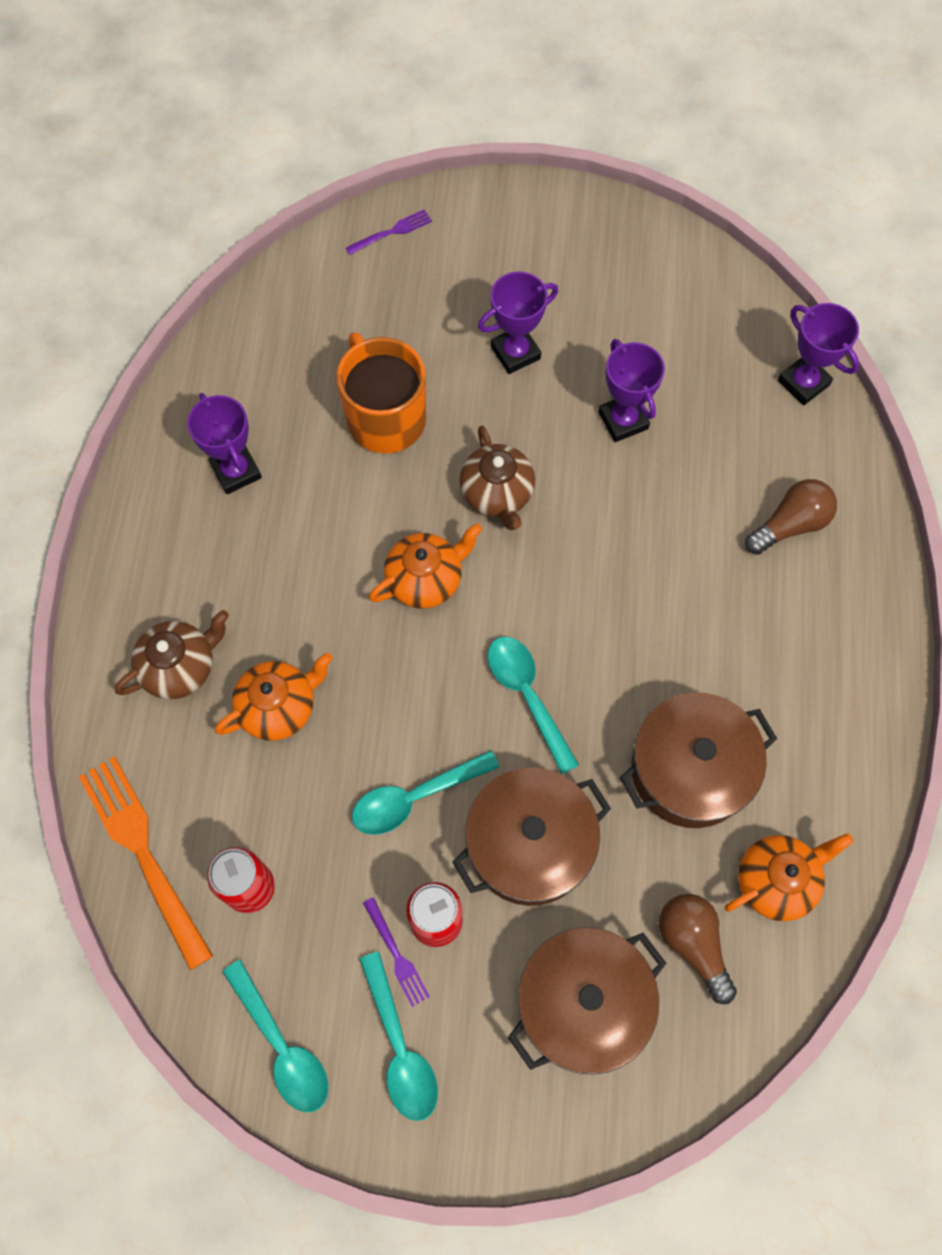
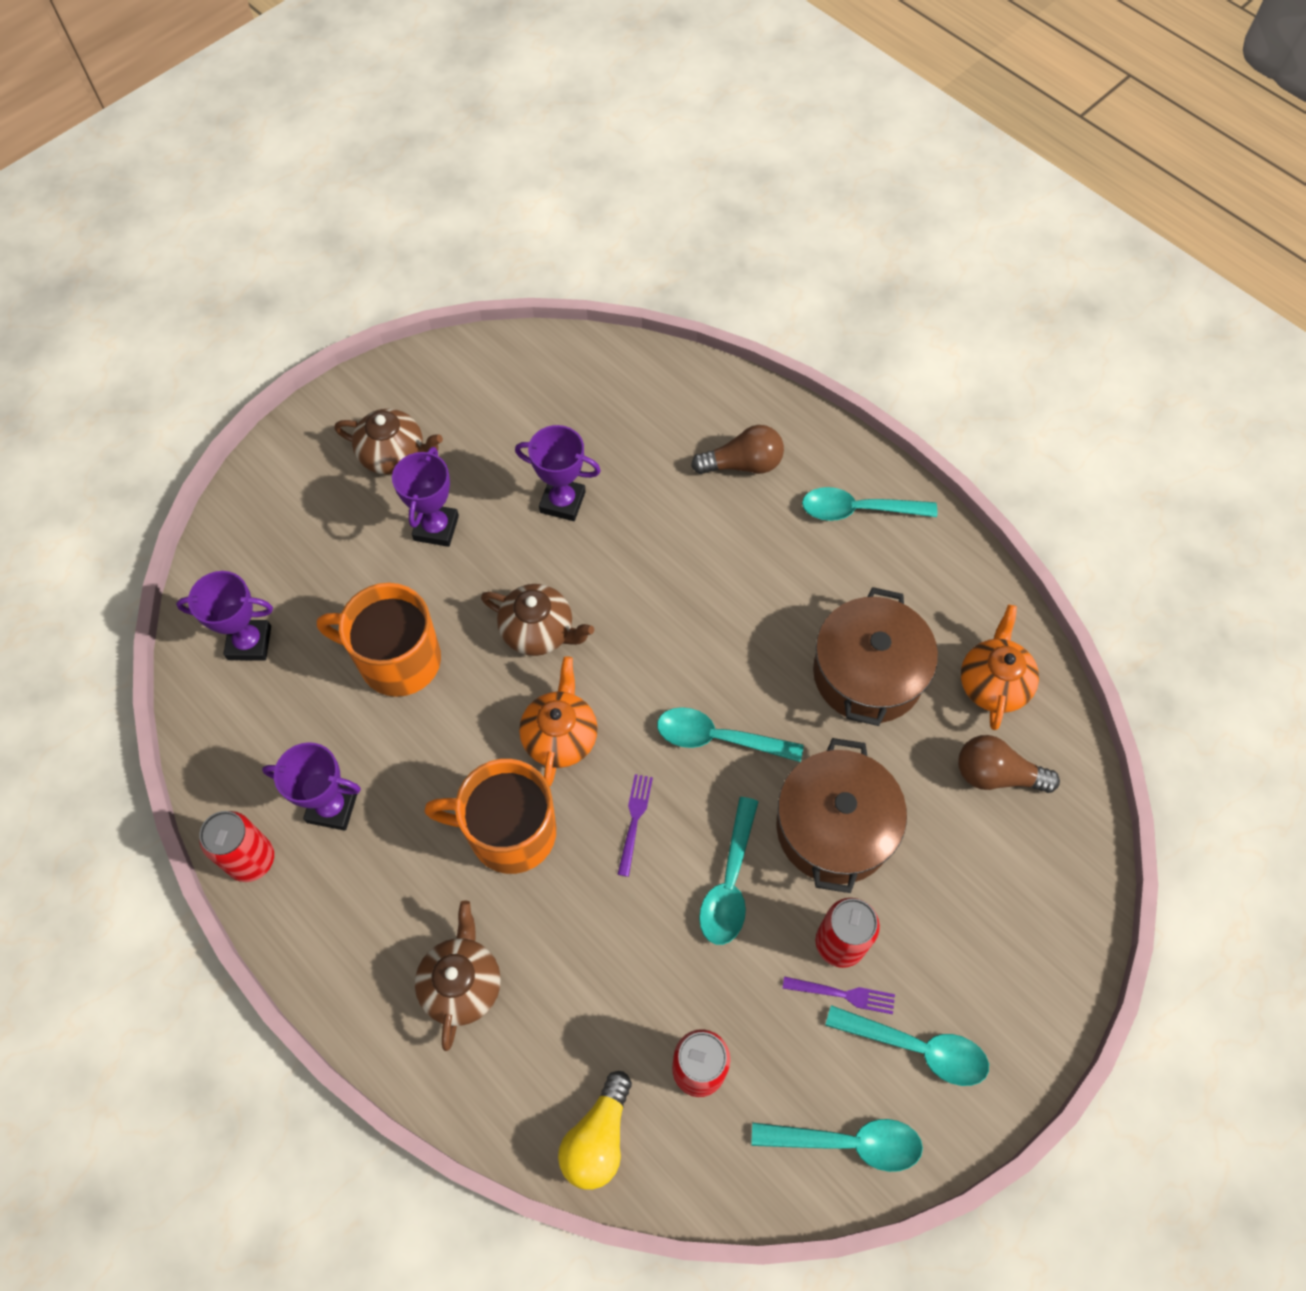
camera: 50 degrees left, 5 degrees down
(143, 853) = (598, 1138): orange fork -> yellow light bulb
(155, 453) = (251, 859): none -> red can
(279, 707) = (567, 929): orange teapot -> none
(319, 606) = (510, 832): none -> orange mug
(391, 232) = (244, 531): purple fork -> purple fork (634, 820)
(548, 273) = (394, 455): none -> brown teapot
(583, 1003) = (982, 885): brown pot -> none
(790, 524) = (742, 464): brown light bulb -> brown light bulb turned 75 degrees clockwise
(803, 383) = (645, 370): purple trophy -> purple trophy (249, 643)
(836, 648) = (858, 510): none -> turquoise spoon

